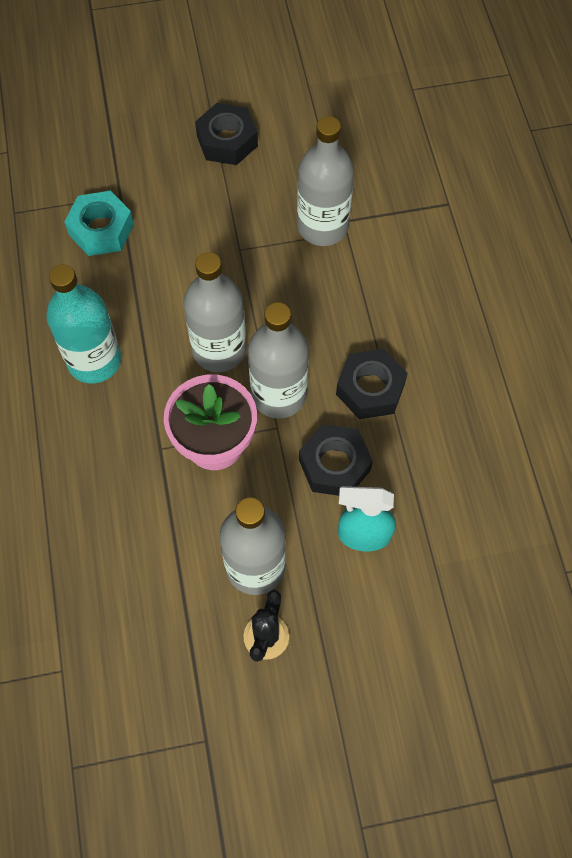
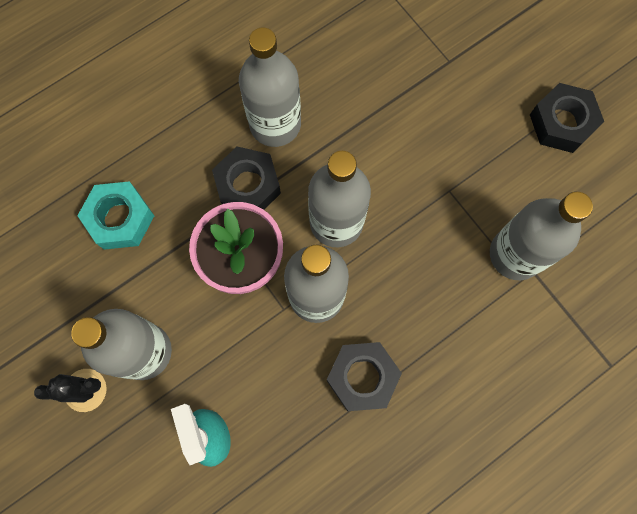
camera: 65 degrees right, 10 degrees up
(94, 360) = (275, 124): turquoise bottle -> grey bottle
(101, 229) = (406, 64): turquoise nut -> turquoise nut (120, 219)
(334, 465) = (270, 378): black nut -> black nut (248, 185)

